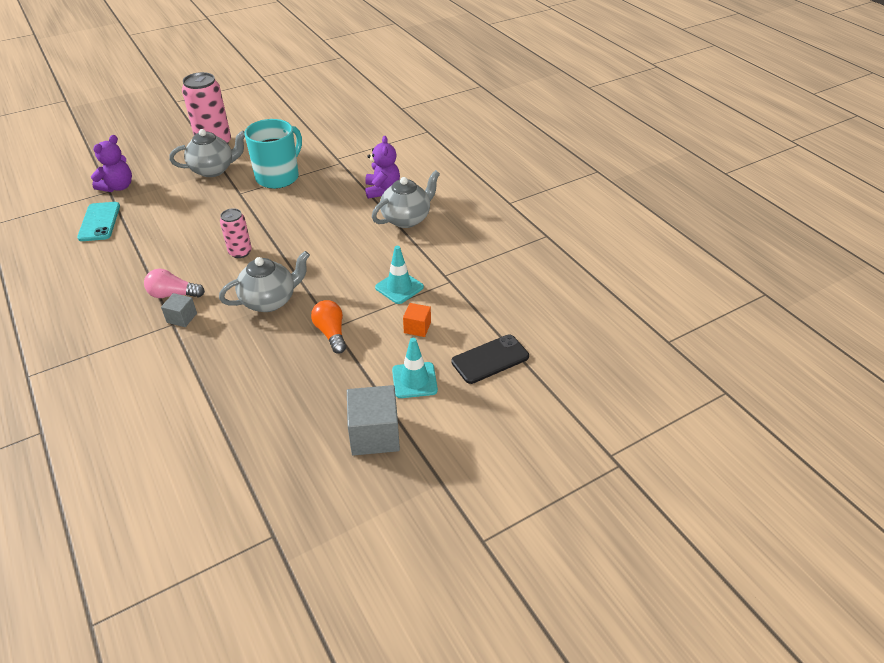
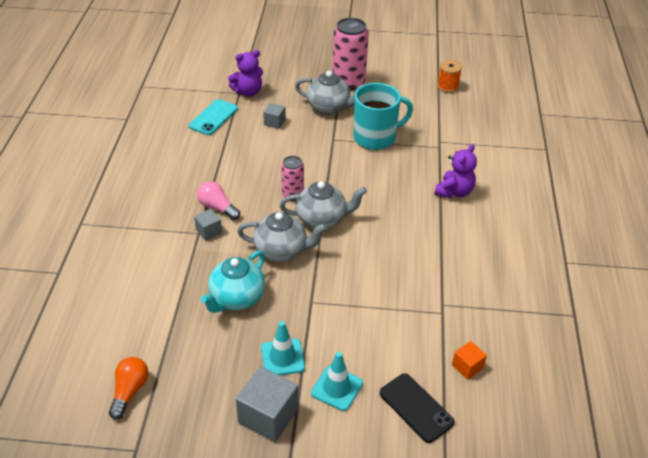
camera: 35 degrees right, 0 degrees up
(169, 201) = (274, 122): none -> grey cube
(260, 359) = (236, 298): none -> turquoise teapot
(308, 115) = (447, 87): none -> orange spool
(331, 333) = (305, 306): orange light bulb -> orange light bulb (129, 391)
(399, 287) = (393, 295): turquoise traffic cone -> turquoise traffic cone (282, 357)
(407, 219) = (453, 231): grey teapot -> grey teapot (322, 219)
(417, 327) = (378, 341): orange cube -> orange cube (467, 366)
(490, 359) = (416, 408): black phone -> black phone turned 45 degrees clockwise

